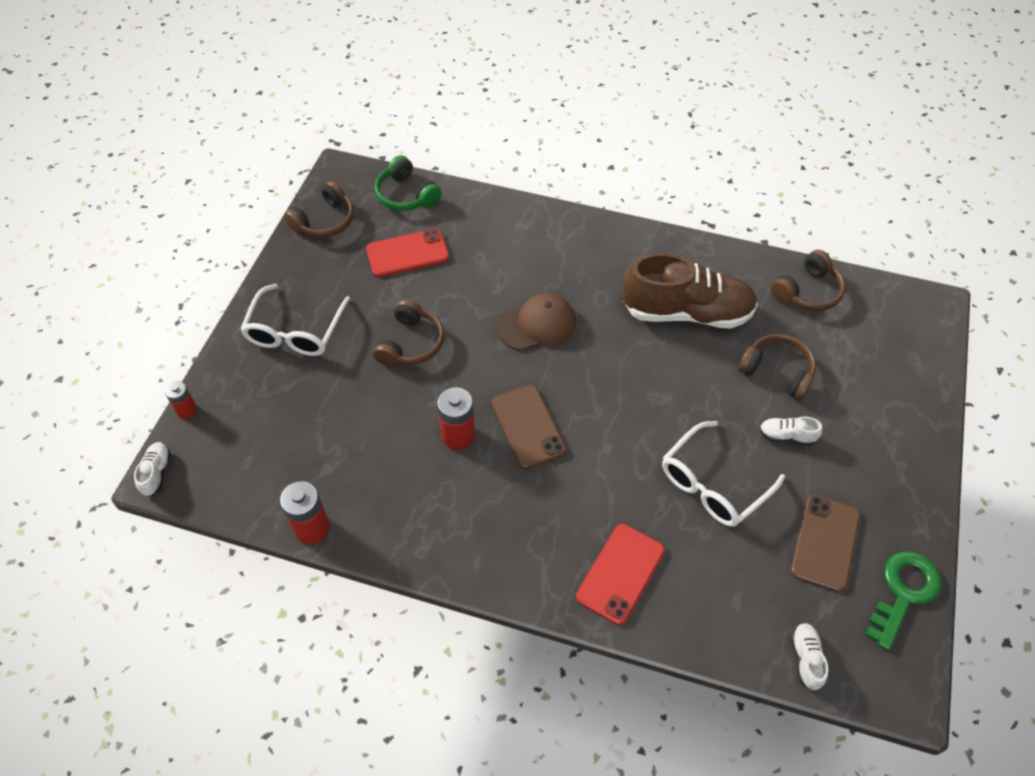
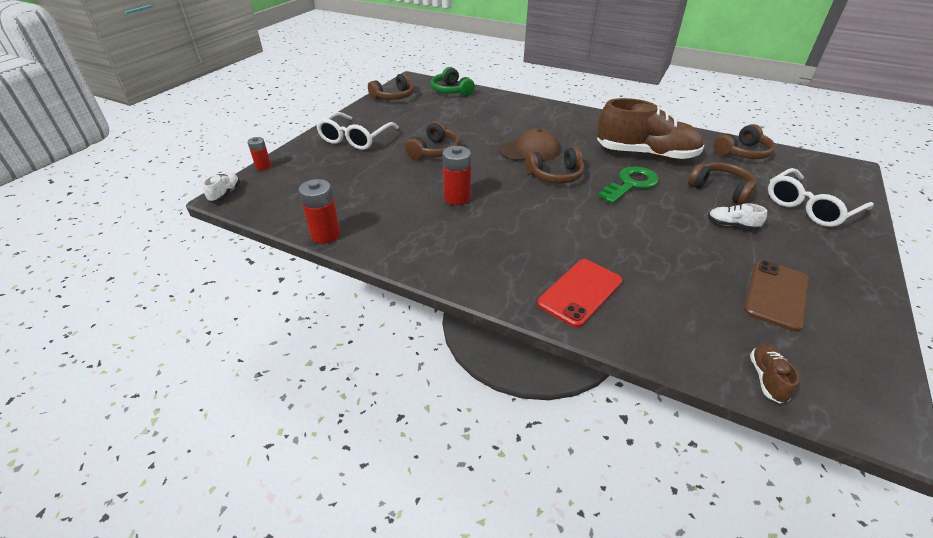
camera: 10 degrees right, 15 degrees down
(407, 253) = (445, 113): red phone -> none
(528, 426) = (513, 198): brown phone -> none
(575, 373) = (555, 175): none -> brown headphones
(713, 484) = (667, 246): white glasses -> white glasses (809, 207)
(806, 659) = (767, 378): white shoe -> brown shoe
(903, 593) = (864, 340): green key -> green key (631, 184)

